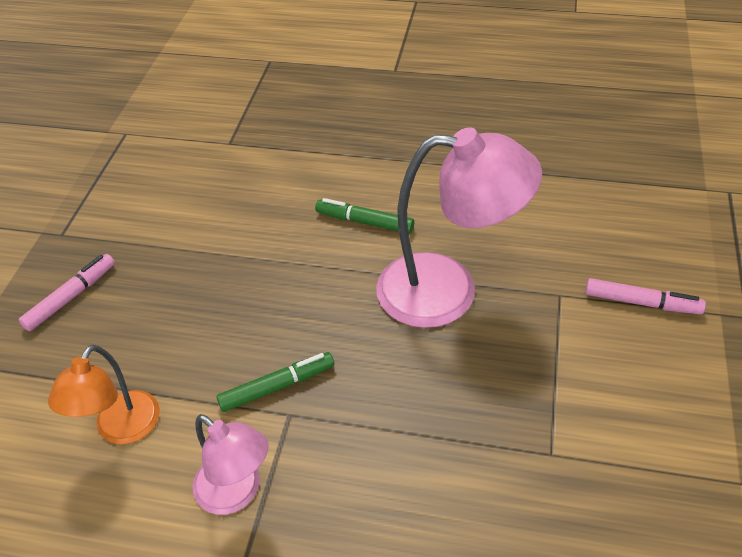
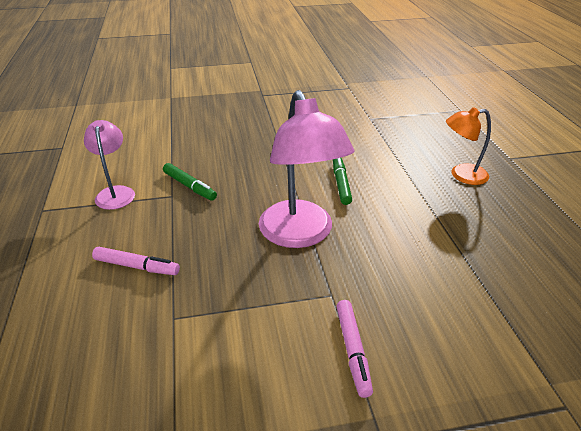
camera: 65 degrees right, 10 degrees down
(71, 297) = (222, 110): pink marker -> pink marker (136, 266)
(121, 429) = (146, 148): orange lamp -> orange lamp (461, 175)
(237, 492) = (115, 193): pink lamp -> pink lamp turned 150 degrees clockwise

